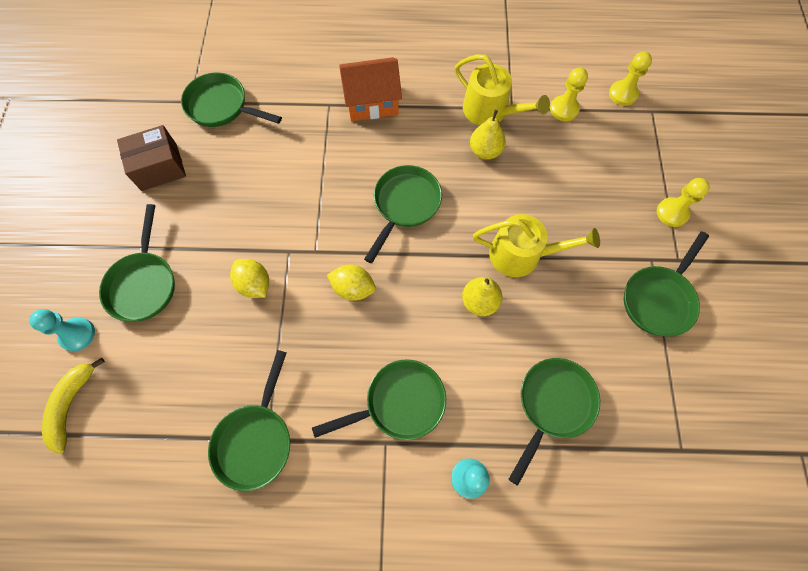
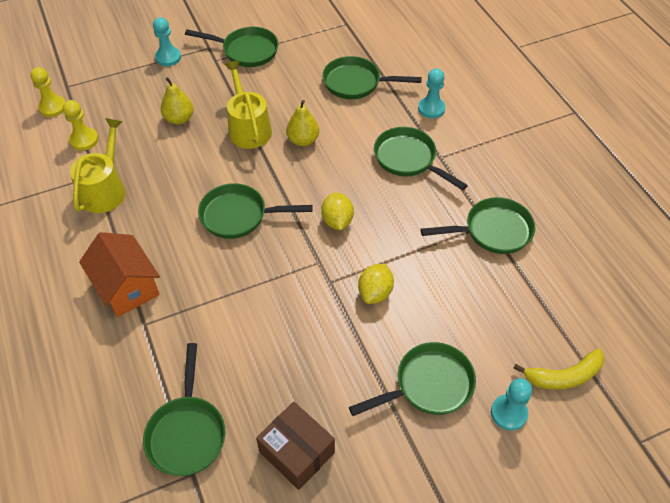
camera: 115 degrees left, 15 degrees down
(485, 151) = (154, 179): yellow pear -> yellow pear (179, 119)
(672, 213) = (168, 57): yellow pawn -> turquoise pawn

